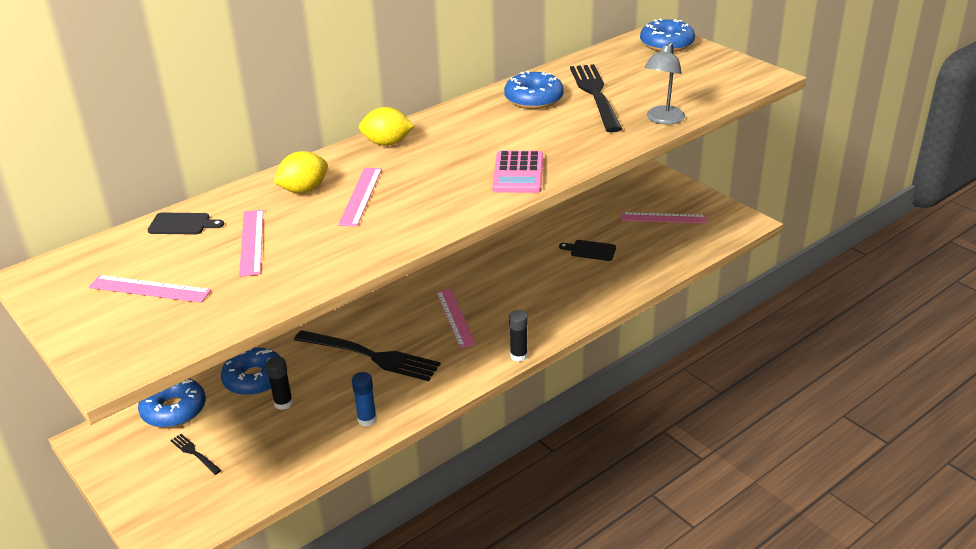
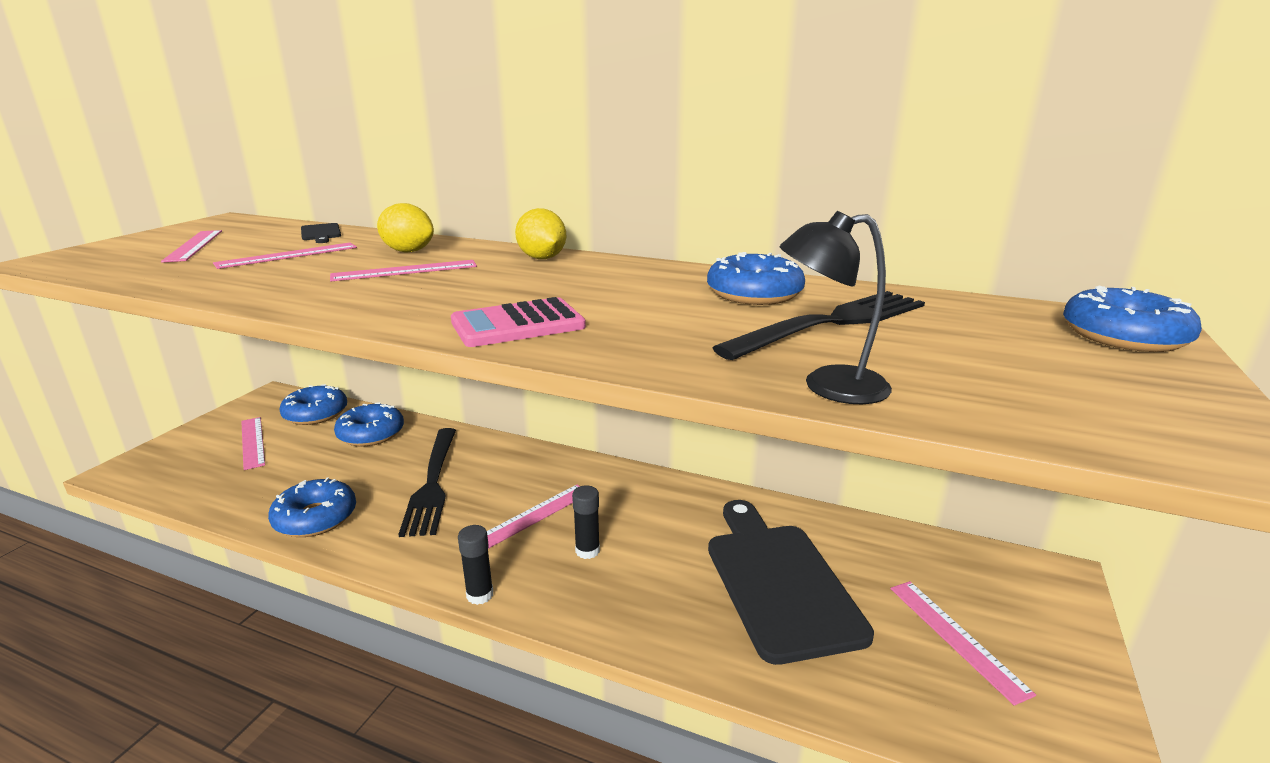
camera: 60 degrees right, 10 degrees down
(194, 453) = (252, 442): black fork -> pink ruler
(283, 403) = (335, 460): black glue stick -> black glue stick (587, 551)
(367, 419) = (315, 518): blue glue stick -> blue donut
(590, 250) = (778, 582): black cutting board -> black cutting board, size x2.43
(662, 119) = (828, 386): grey lamp -> black lamp

